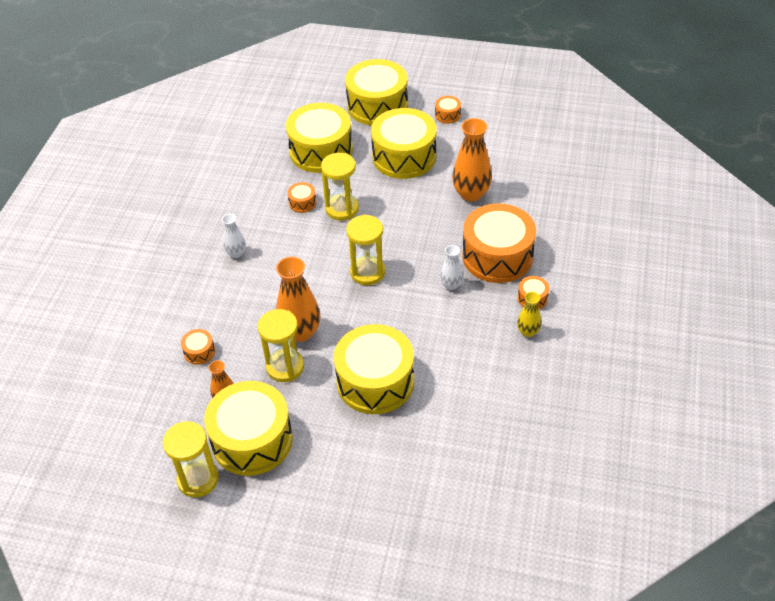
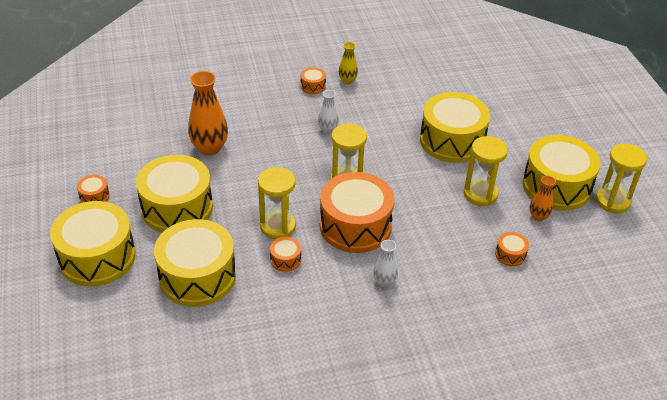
camera: 120 degrees left, 5 degrees down
(300, 332) = (440, 199): orange vase -> none
(497, 256) = (279, 113): orange drum -> orange drum (355, 226)

